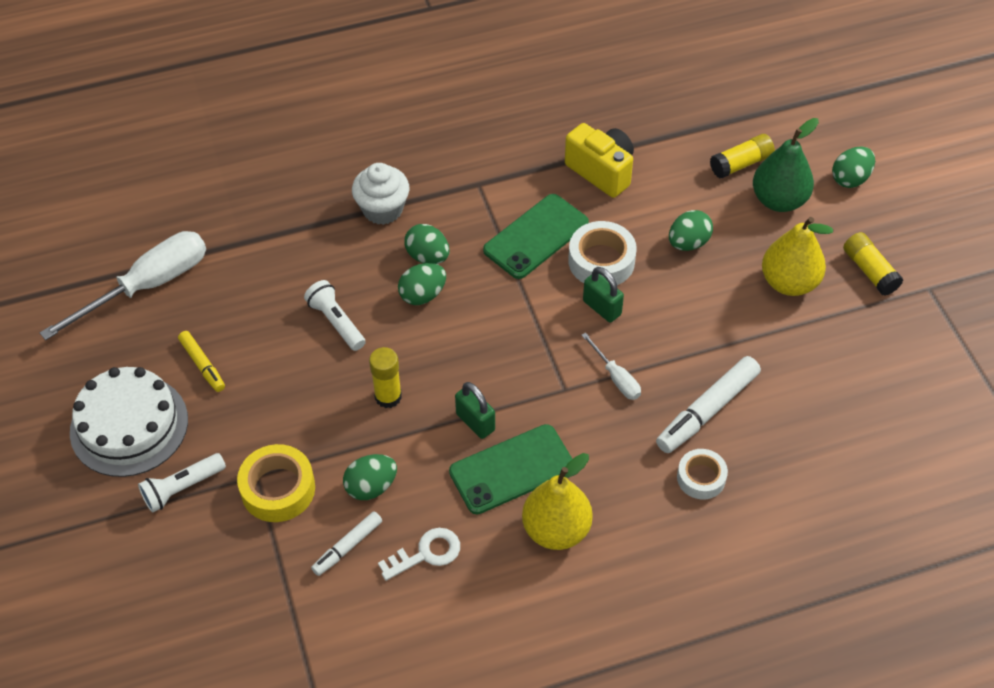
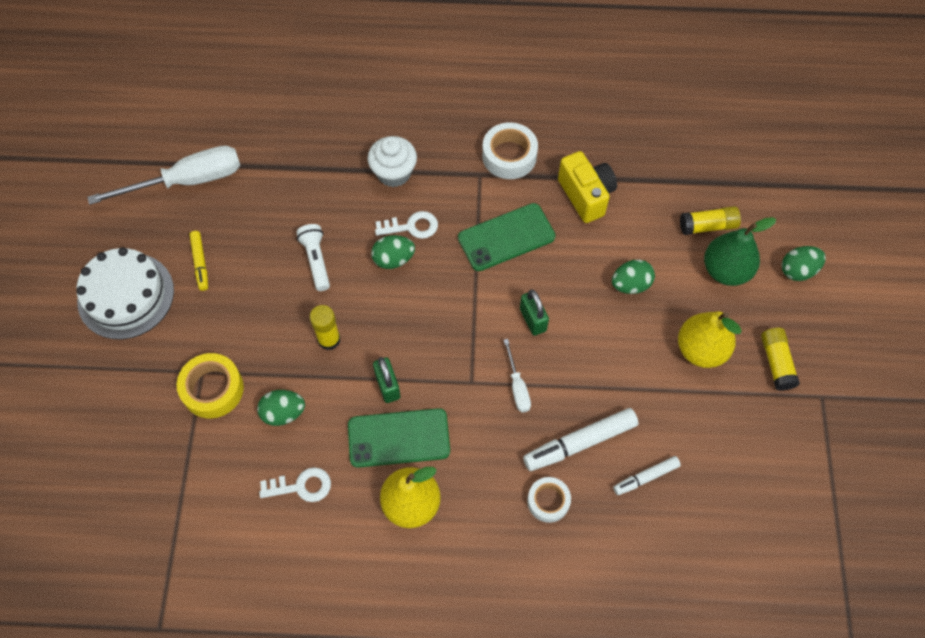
camera: 20 degrees right, 10 degrees up
(182, 488) = (142, 362): white flashlight -> none
(347, 547) = (244, 458): white marker -> white marker (645, 477)
(428, 256) = (412, 226): green egg -> white key
(601, 261) = (550, 277): white tape -> white tape (509, 156)

